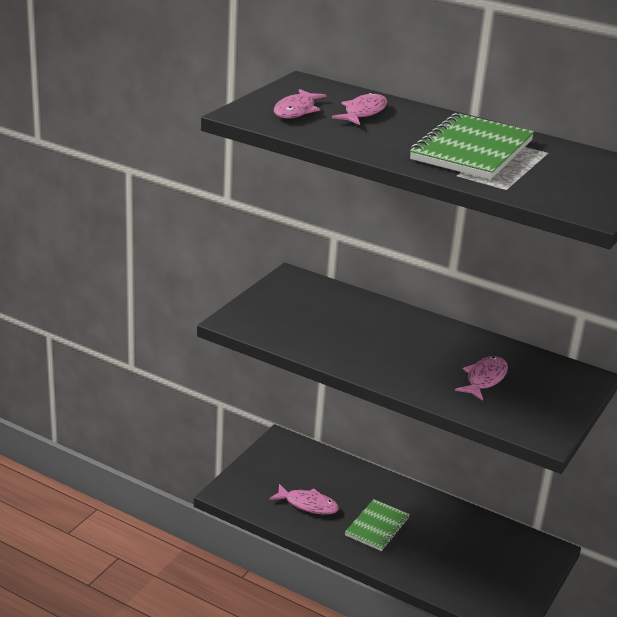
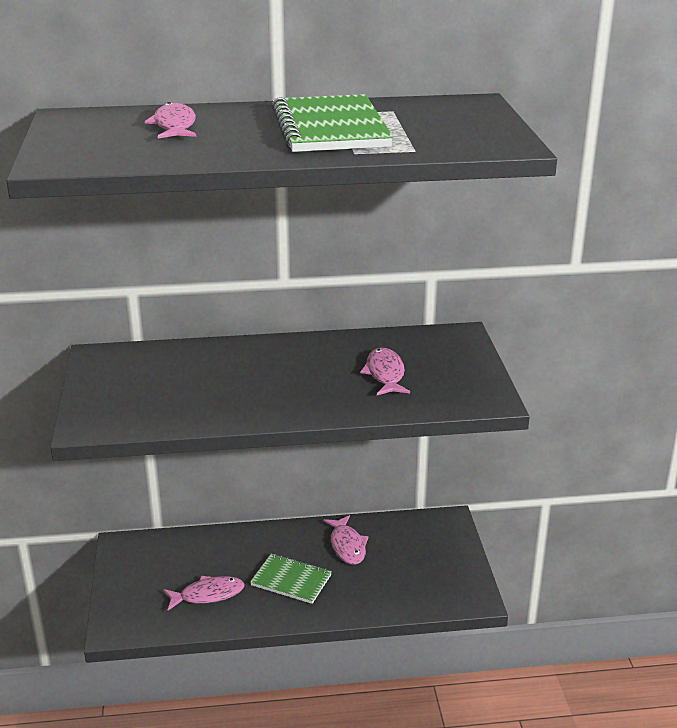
camera: 35 degrees left, 0 degrees up
(296, 111) = (104, 144): pink fish -> pink fish (347, 546)
(377, 527) = (291, 580): green notebook -> green notebook turned 60 degrees counterclockwise

